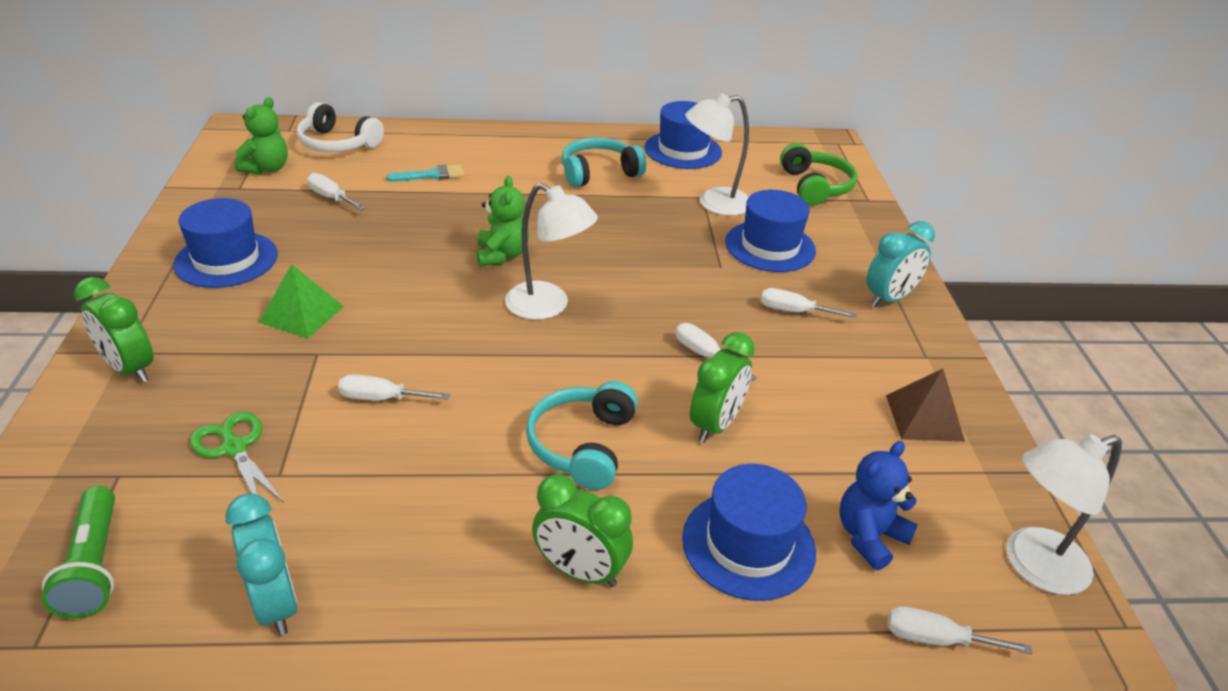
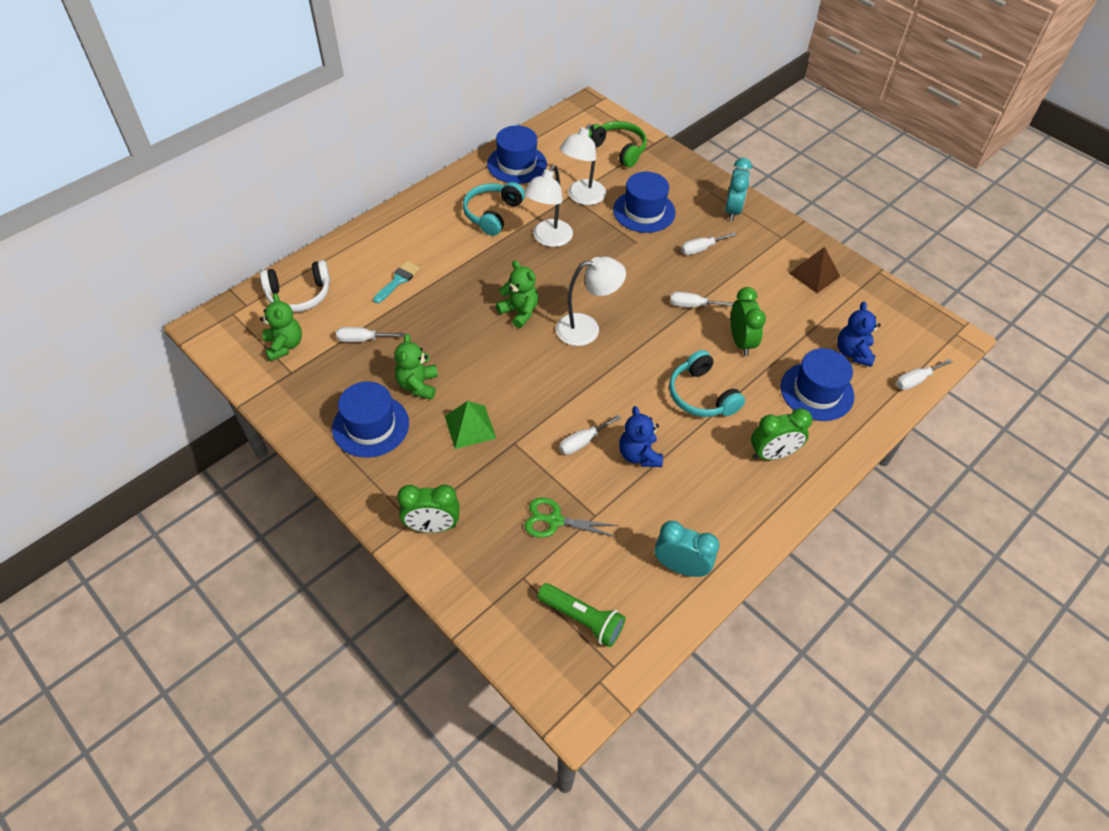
camera: 40 degrees left, 15 degrees up
(316, 255) = (418, 385): none -> green teddy bear
(418, 452) = (639, 455): none -> blue teddy bear
(1033, 566) = (916, 321): white lamp -> white lamp (548, 239)

